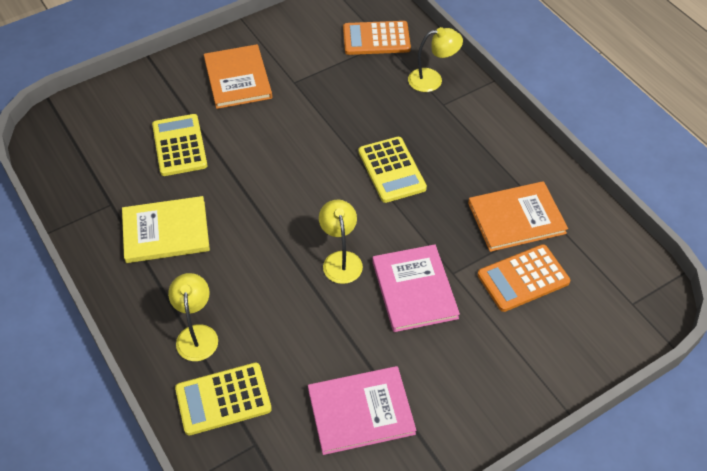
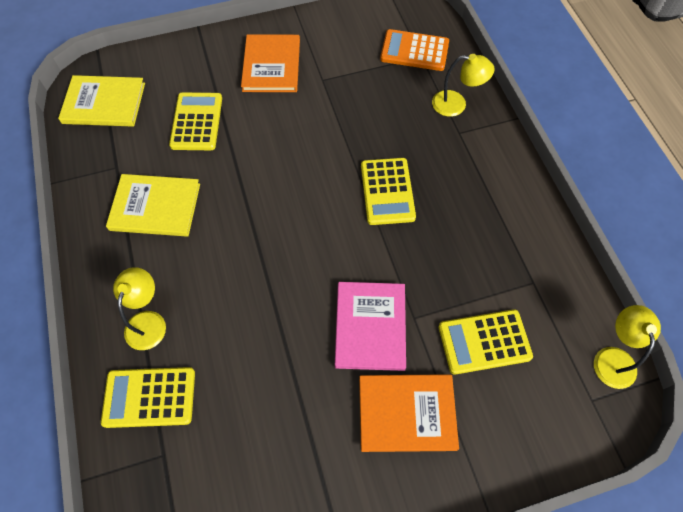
camera: 15 degrees right, 10 degrees up
(75, 147) = (104, 103): none -> yellow book
(341, 260) = (308, 276): yellow lamp -> yellow lamp (613, 358)
(361, 411) = (276, 448): pink book -> none
(516, 218) = (497, 273): orange book -> orange book (406, 413)
(523, 278) = (484, 342): orange calculator -> yellow calculator

